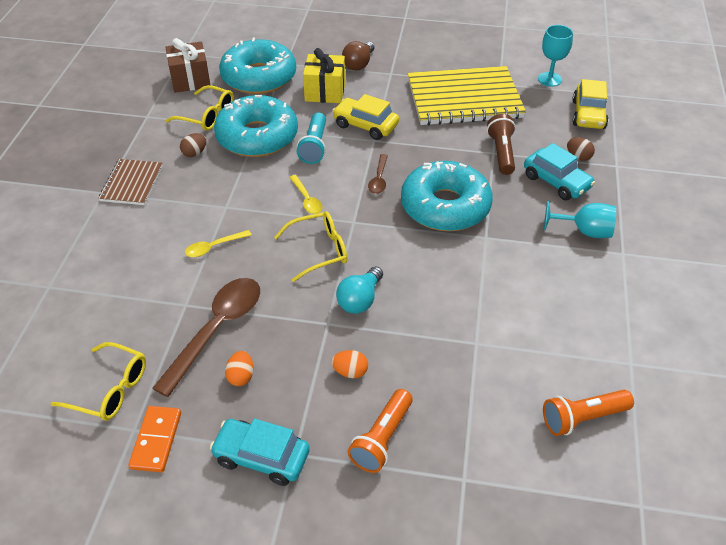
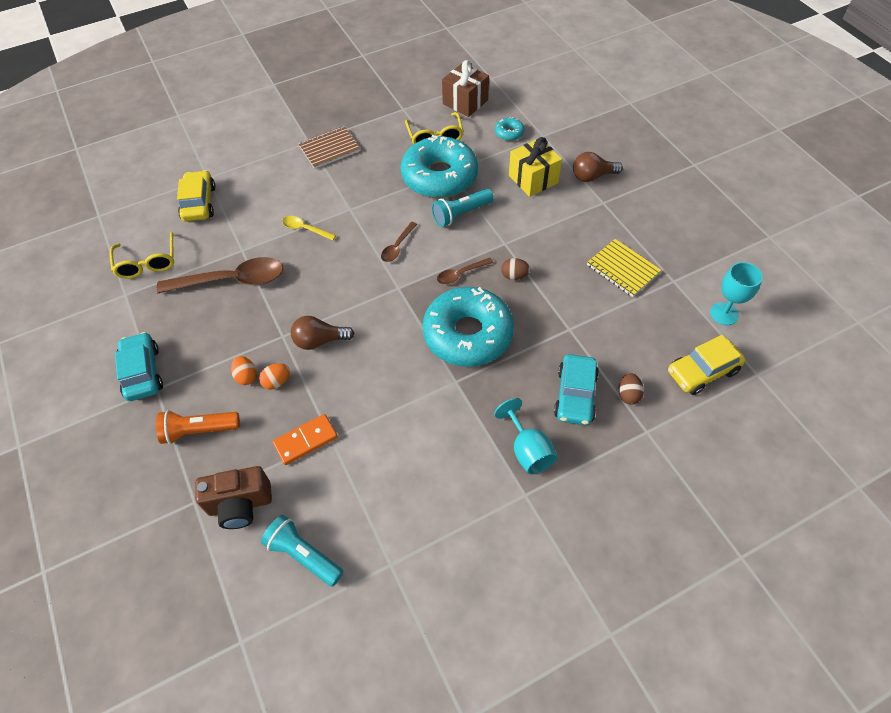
camera: 55 degrees right, 10 degrees up
(156, 440) = (123, 311): orange domino -> orange domino (306, 441)
(194, 153) = (389, 157): brown egg -> brown egg (514, 276)
(241, 376) = (201, 319): orange egg -> orange egg (277, 382)
(259, 77) = (509, 133): turquoise donut -> turquoise donut, size x0.40
(306, 199) = (397, 247): yellow spoon -> brown spoon
(319, 250) = (350, 287): yellow glasses -> none
(360, 300) = (319, 341): turquoise light bulb -> brown light bulb
(365, 125) = (517, 228): yellow car -> yellow car (199, 203)
(464, 99) = (623, 269): yellow notebook -> yellow notebook, size x0.52
(495, 442) = (240, 505): none -> brown camera
(501, 153) = (575, 335): brown flashlight -> none
(582, 418) = (303, 555): orange flashlight -> turquoise flashlight

